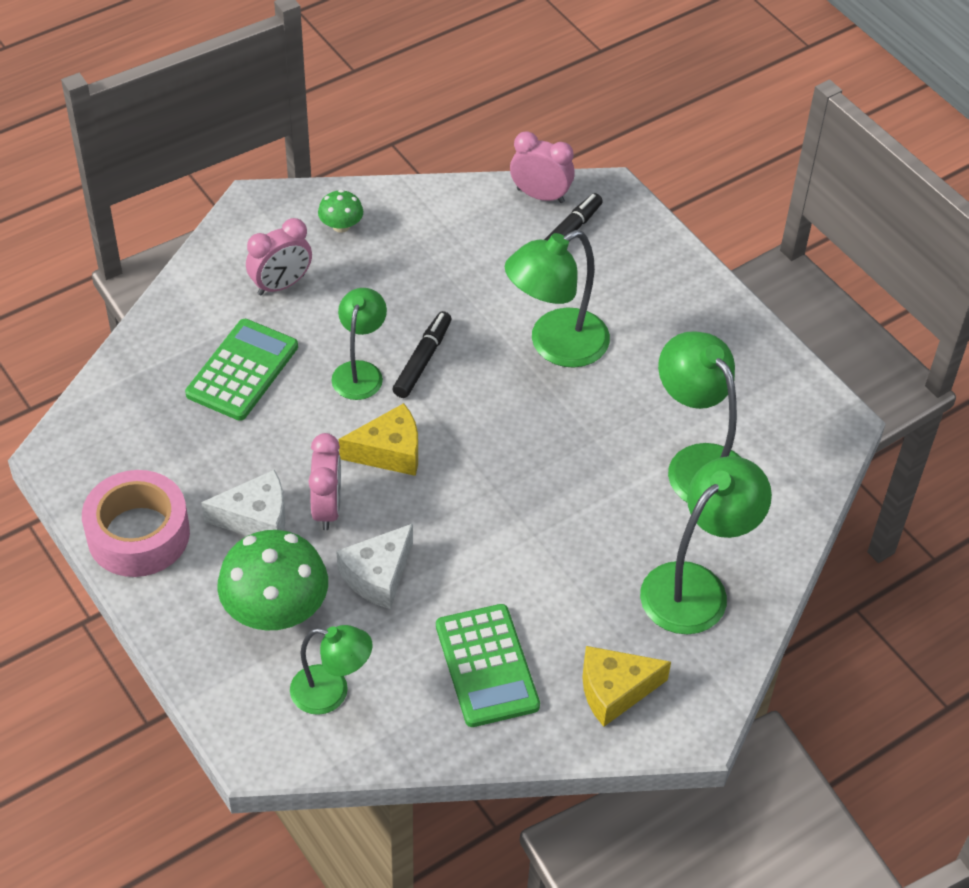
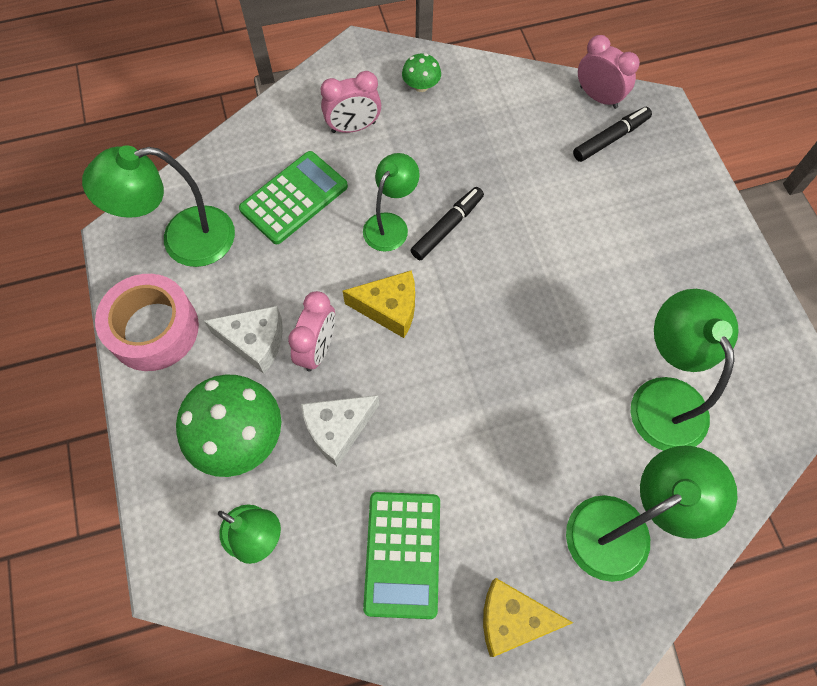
camera: 20 degrees right, 15 degrees up
(555, 345) = (567, 243): green lamp -> green lamp (183, 240)

